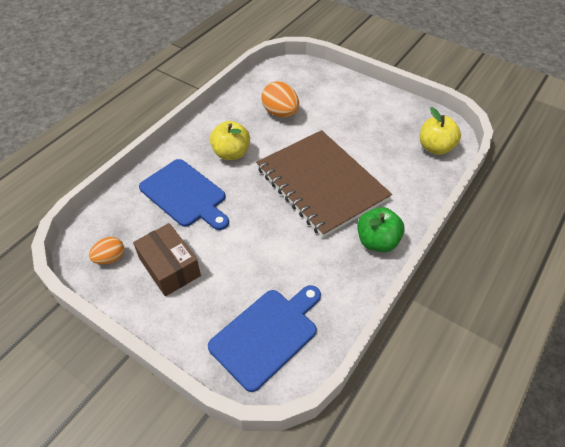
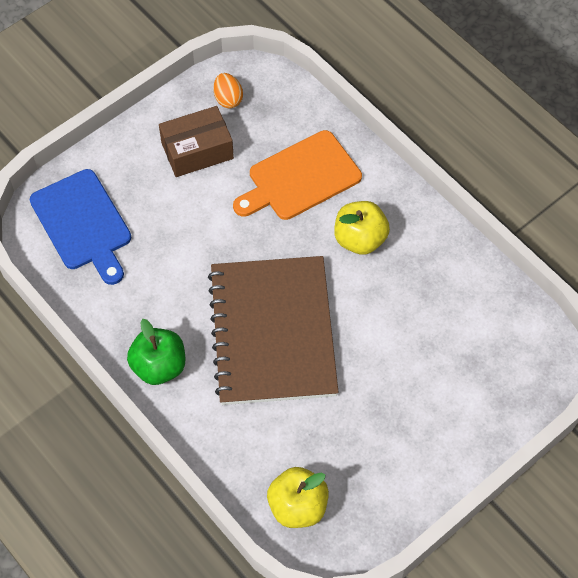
camera: 105 degrees right, 10 degrees up
(185, 195) = (300, 177): blue cutting board -> orange cutting board
(280, 113) = (429, 318): orange egg -> none
(321, 184) = (272, 332): brown notebook -> brown notebook turned 75 degrees counterclockwise

